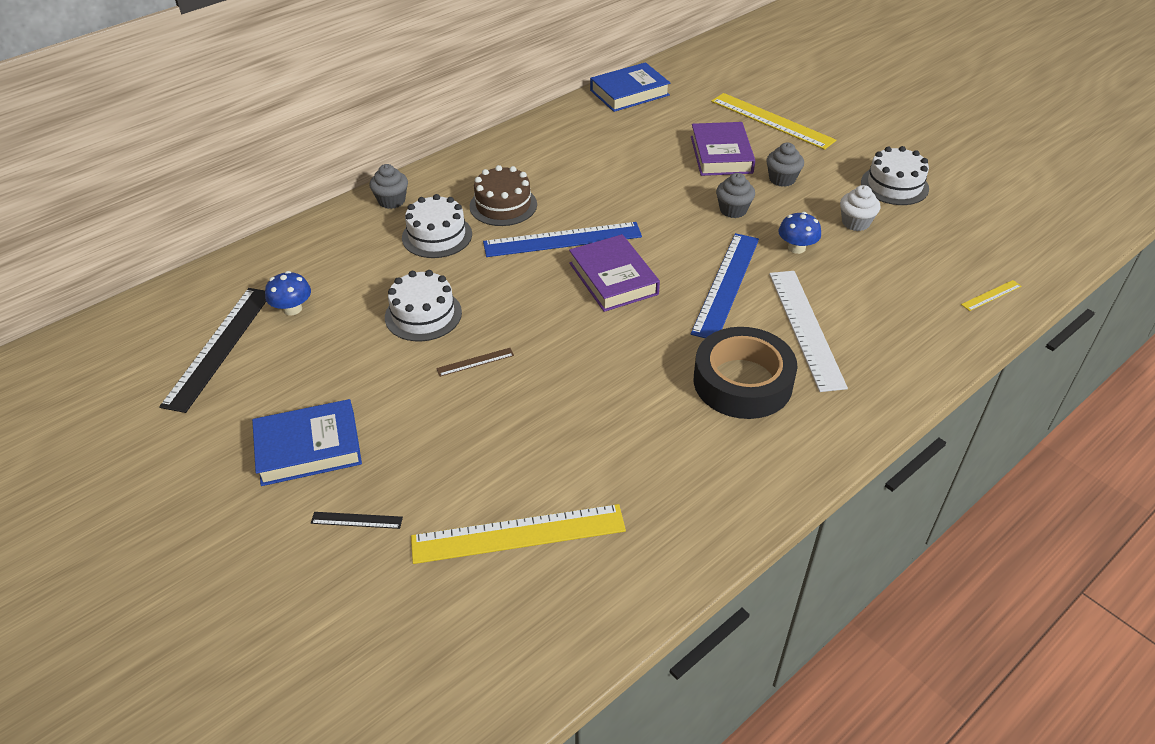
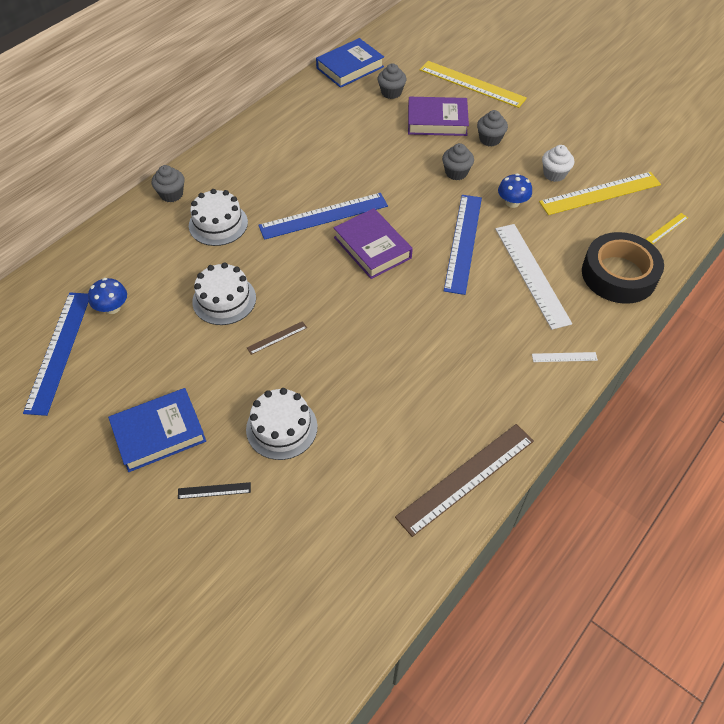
camera: 10 degrees left, 10 degrees up
(219, 347) = (59, 351): black ruler -> blue ruler
(503, 205) = (267, 188): brown cake -> none
(518, 534) = (345, 483): yellow ruler -> yellow ruler (600, 193)
(672, 121) = (391, 92): none -> grey cupcake
(674, 549) = (466, 478): none -> brown ruler
(721, 155) = (437, 121): purple book -> purple book turned 75 degrees counterclockwise
(742, 382) = (491, 328): black tape -> black tape (619, 274)
(830, 425) = (564, 357): none -> white ruler
(894, 185) = (579, 136): white cake -> white cake (281, 428)

